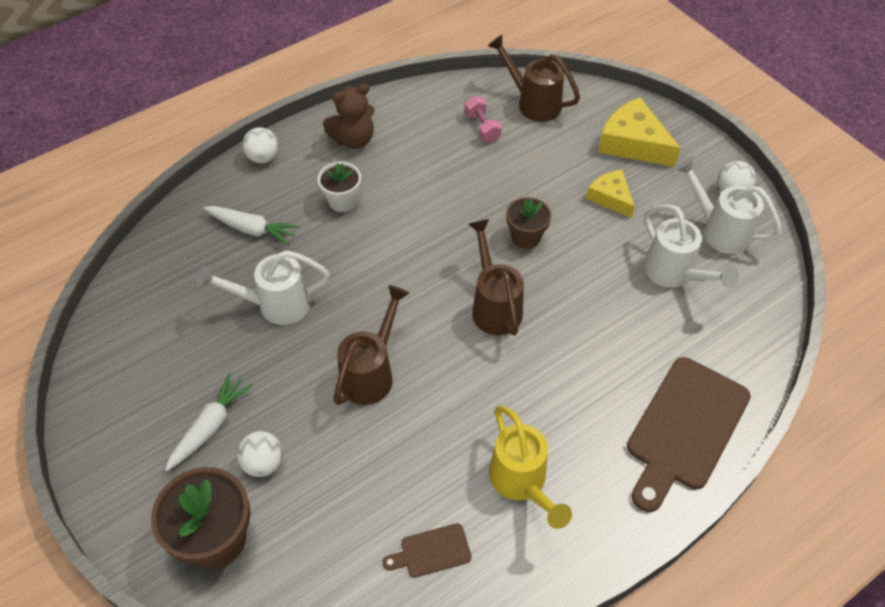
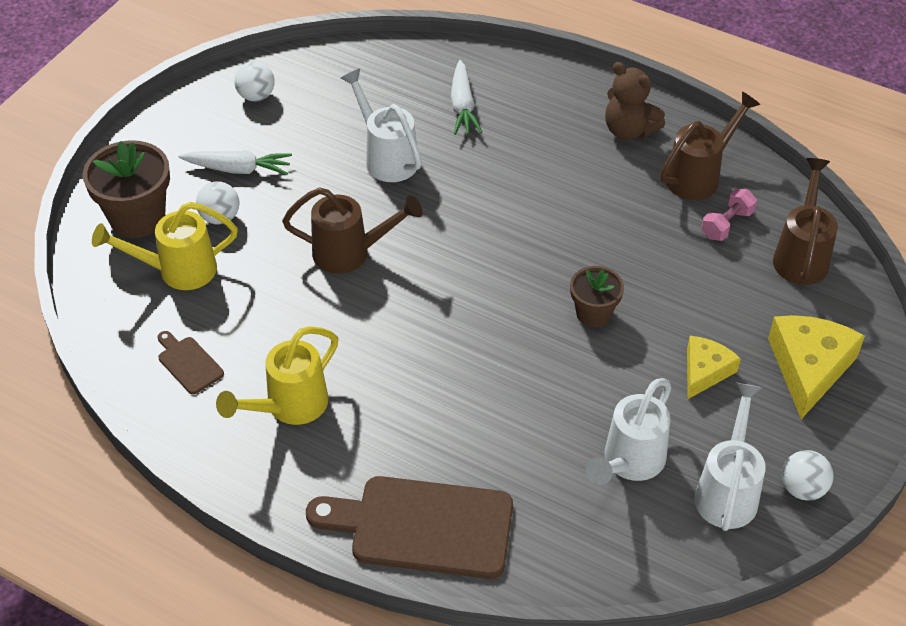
camera: 65 degrees right, 5 degrees down
(263, 157) = (556, 76): white ball -> white ball (256, 96)
(310, 524) = (177, 271): none -> yellow watering can
(342, 201) = (541, 153): white flower pot -> none
(494, 305) = (485, 317): brown watering can -> brown watering can (699, 175)

